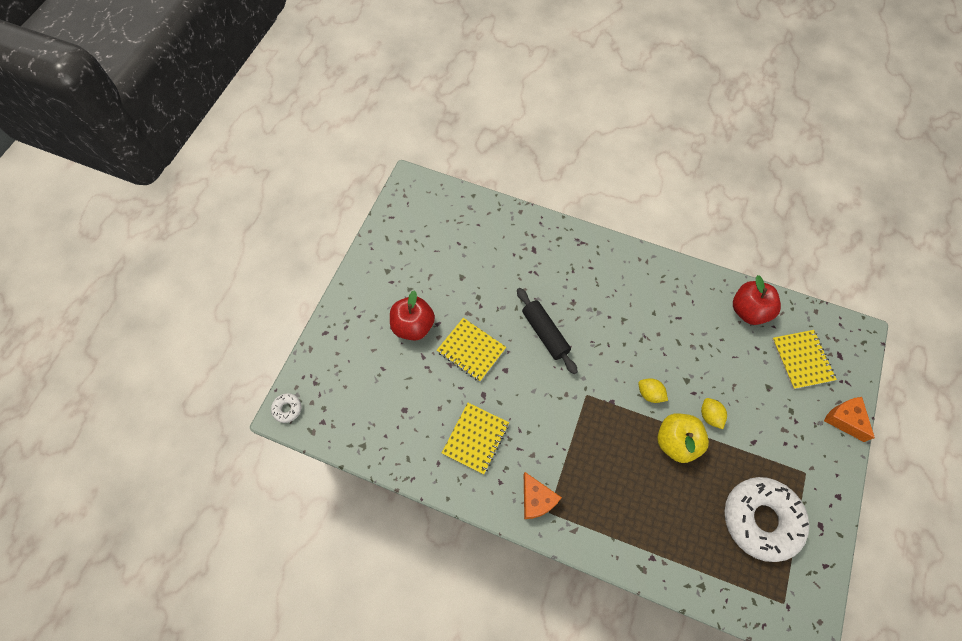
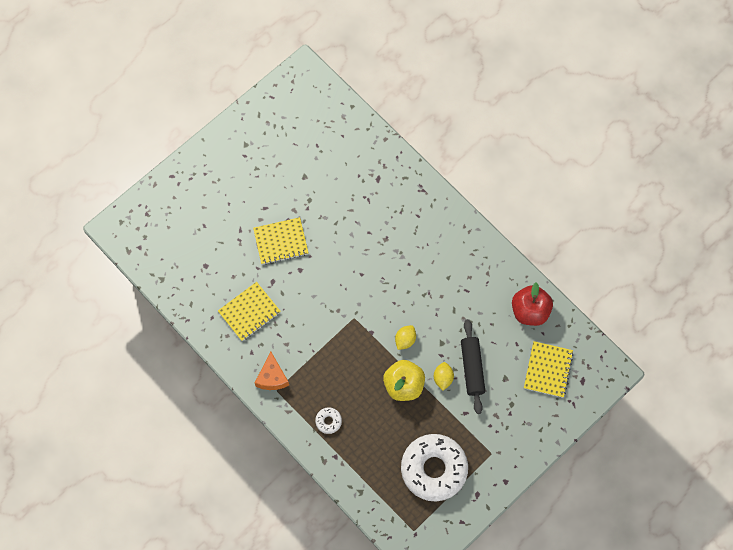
camera: 25 degrees right, 5 degrees up
(287, 409) = (117, 225): white donut -> white donut (328, 421)
(413, 326) = (244, 201): red apple -> none
(471, 350) = (281, 242): yellow notebook -> yellow notebook turned 75 degrees counterclockwise
(545, 333) = (348, 254): black rolling pin -> black rolling pin (472, 368)
(650, 394) = (405, 340): yellow lemon -> yellow lemon turned 60 degrees clockwise
(844, 419) = (550, 430): orange cheese -> none

